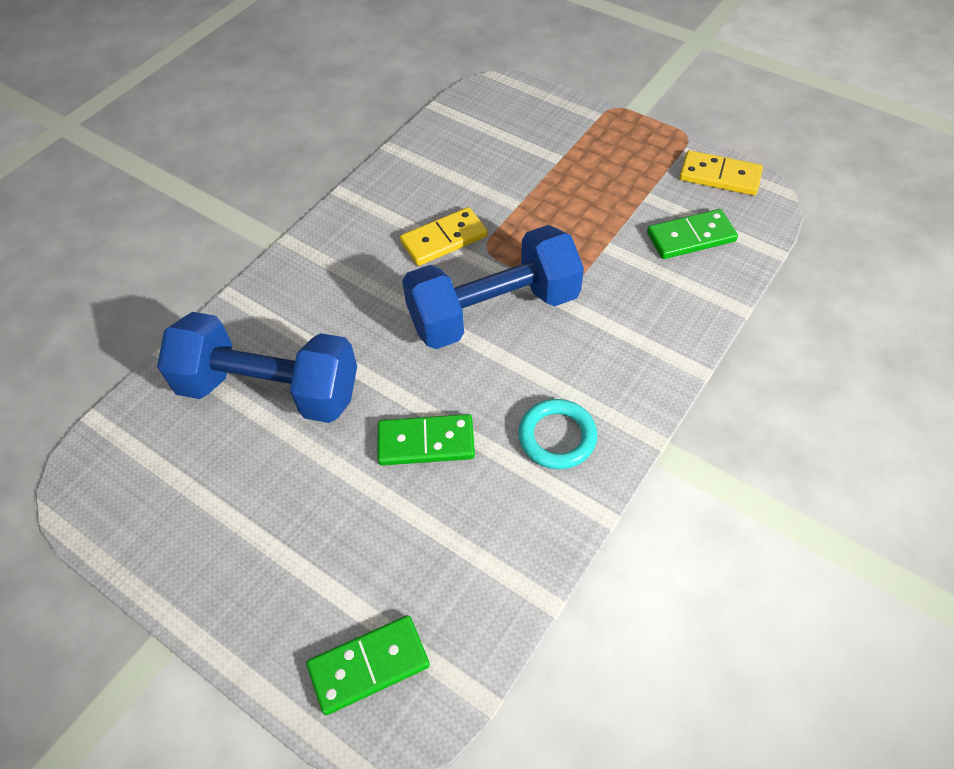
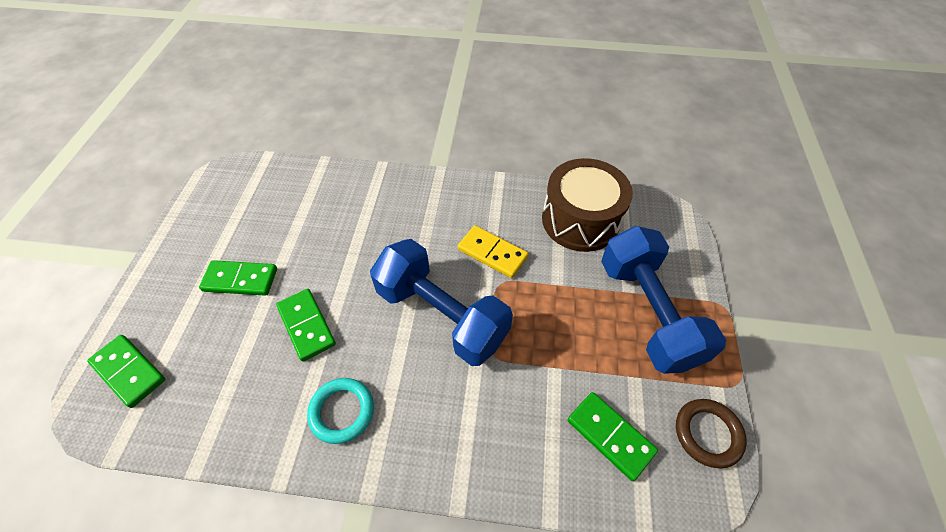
camera: 60 degrees right, 0 degrees up
(270, 389) = (317, 221): blue dumbbell -> blue dumbbell (647, 312)
(305, 500) = (240, 279): none -> green domino
(453, 154) = (580, 220): none -> brown drum
(719, 176) = (707, 434): yellow domino -> brown ring

